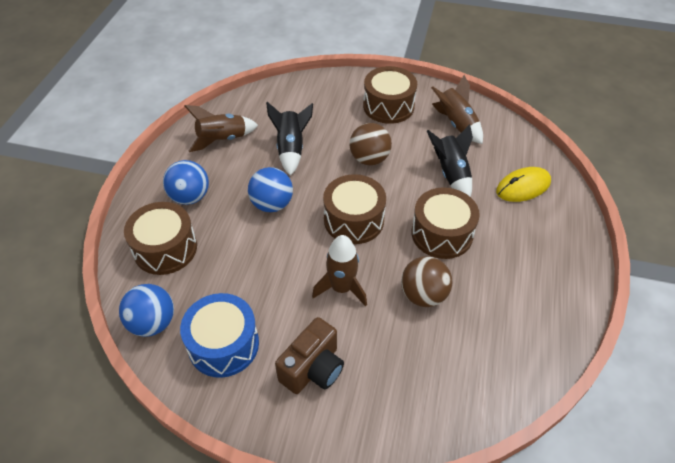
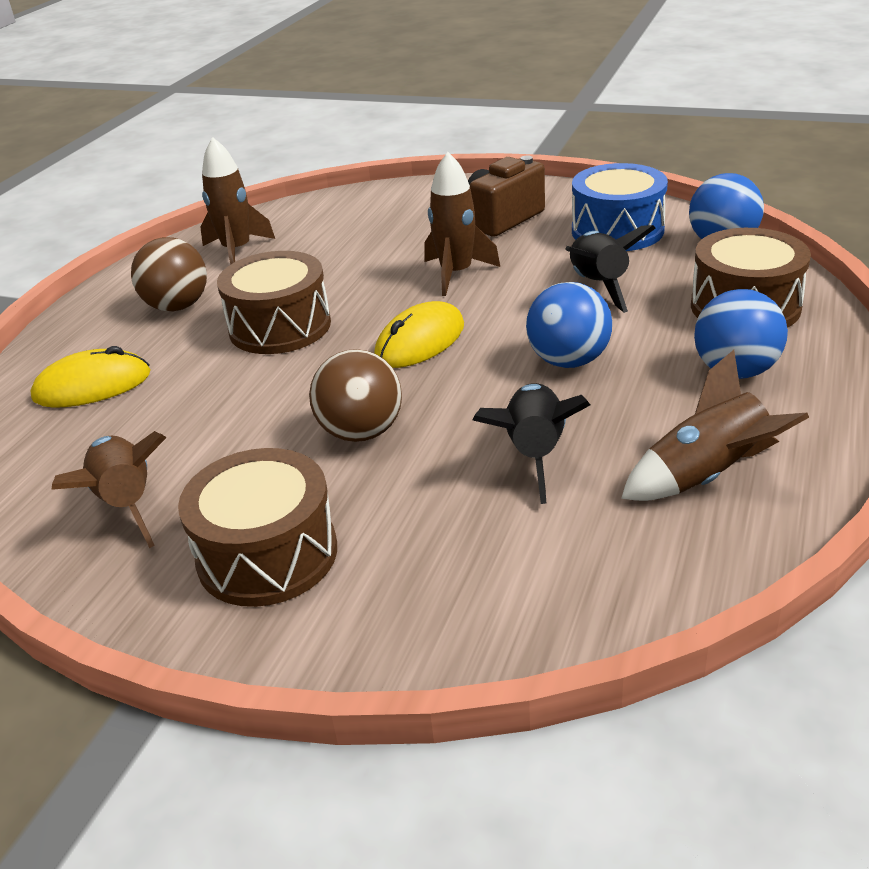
camera: 170 degrees left, 15 degrees down
(354, 220) = (420, 341): brown drum -> yellow mouse
(423, 295) = (343, 270): brown ball -> brown ball (177, 306)
(451, 174) = (208, 405): black rocket -> black rocket (598, 286)
(518, 325) = (237, 251): none -> brown rocket

